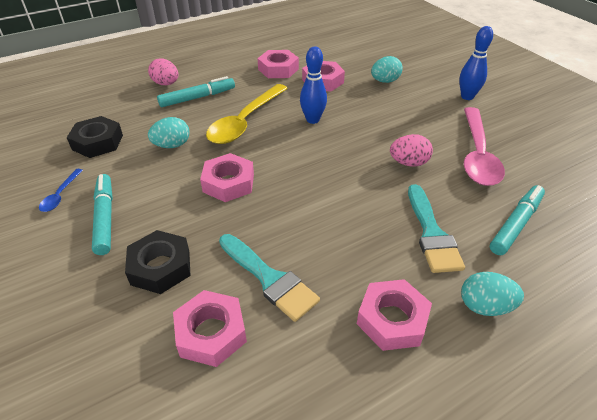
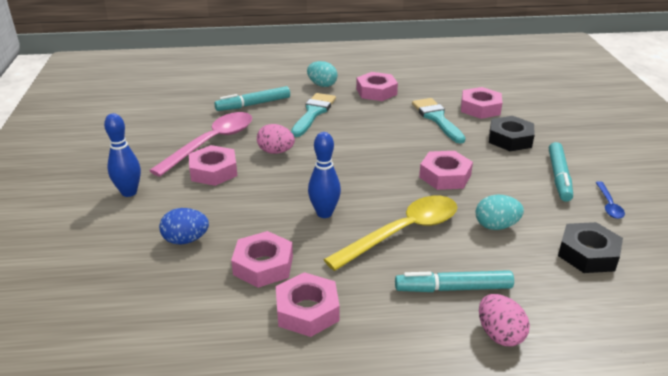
camera: 155 degrees left, 10 degrees down
(60, 195) = (609, 205): blue spoon -> blue spoon turned 150 degrees clockwise
(385, 81) = (186, 240): turquoise egg -> blue egg
(434, 128) = (213, 171): none -> pink nut

